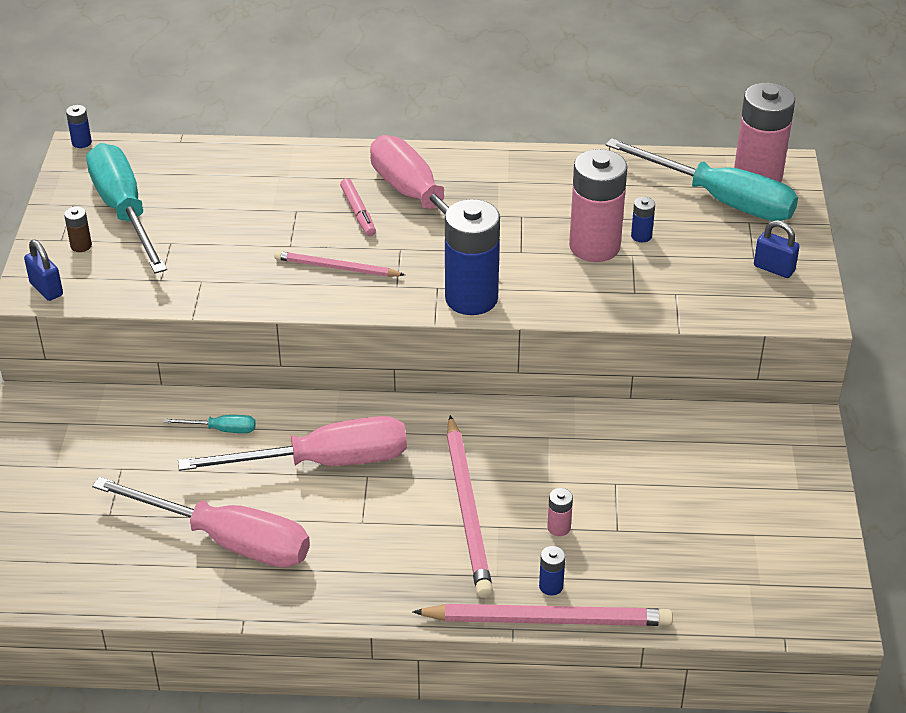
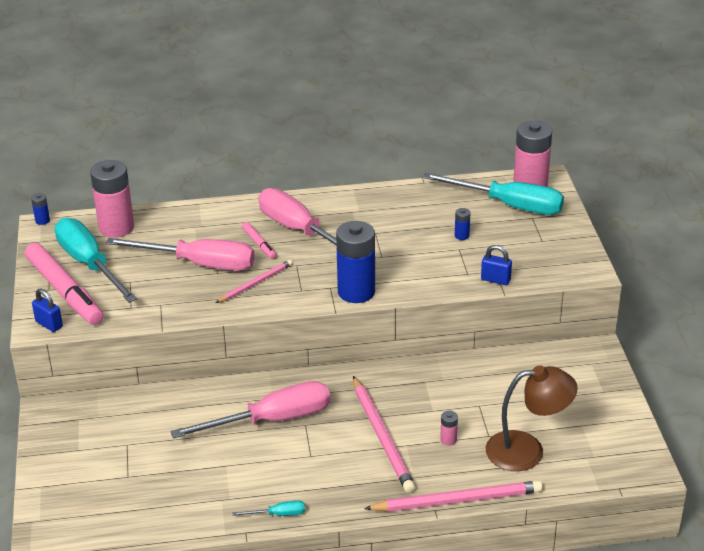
camera: 10 degrees left, 5 degrees down
(81, 246) = (65, 291): brown battery -> pink marker
(222, 429) = (192, 408): turquoise screwdriver -> turquoise screwdriver (278, 514)
(227, 540) = (218, 481): pink screwdriver -> pink screwdriver (199, 264)
(337, 268) = (255, 283): pink pencil -> pink pencil turned 135 degrees clockwise
(551, 586) = (453, 478): blue battery -> none
(594, 246) = (431, 246): pink battery -> pink battery (116, 227)
(666, 560) = (527, 450): none -> brown lamp
(774, 268) = (557, 246): blue padlock -> blue padlock (495, 280)

